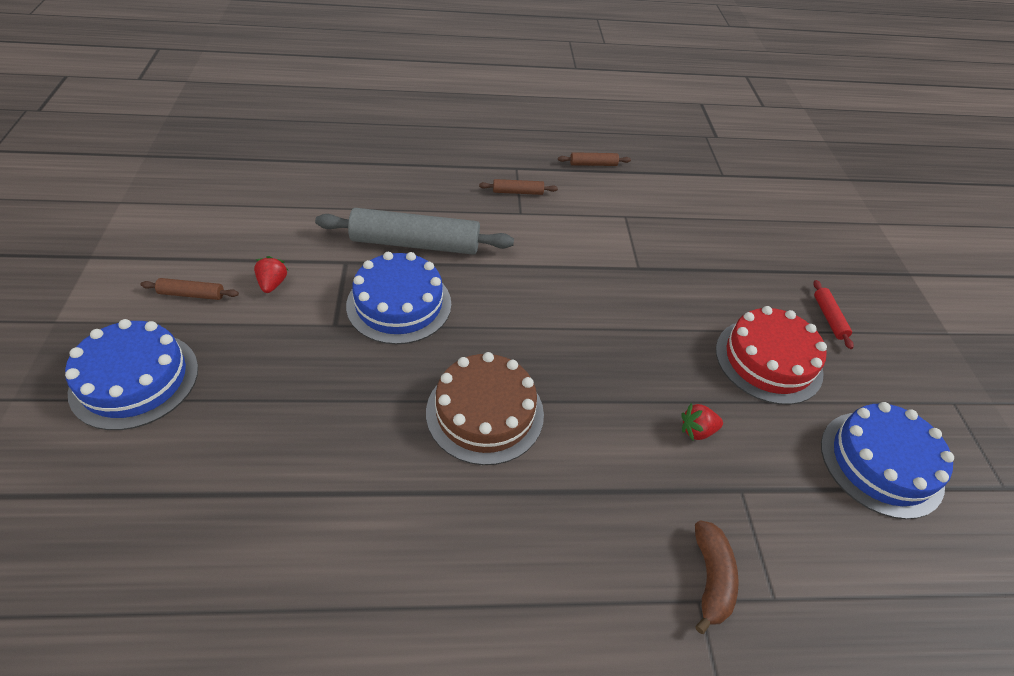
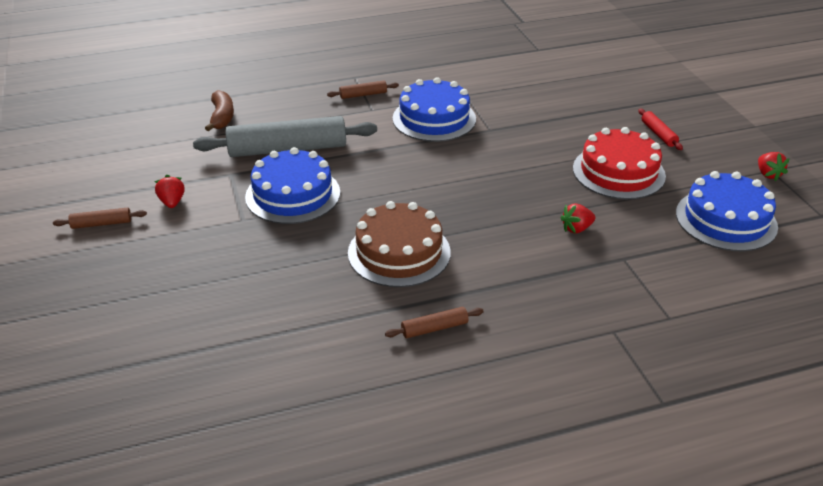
camera: 10 degrees left, 10 degrees down
(135, 379) = (82, 292): blue cake -> blue cake (434, 119)
(593, 164) = (422, 62): brown rolling pin -> brown rolling pin (434, 328)
(710, 578) = (618, 316): brown banana -> brown banana (222, 117)
(948, 408) = (768, 174): none -> red strawberry

